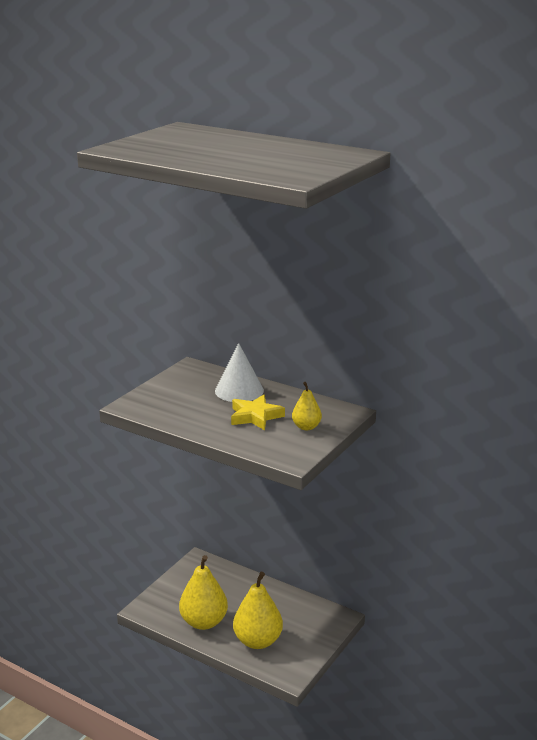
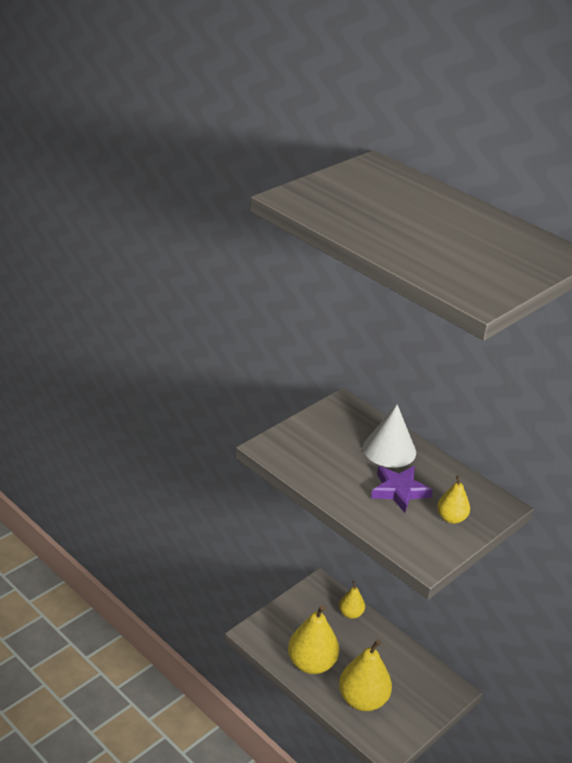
camera: 10 degrees right, 10 degrees up
(231, 576) = (350, 613): none -> yellow pear
(255, 416) = (399, 491): yellow star -> purple star

